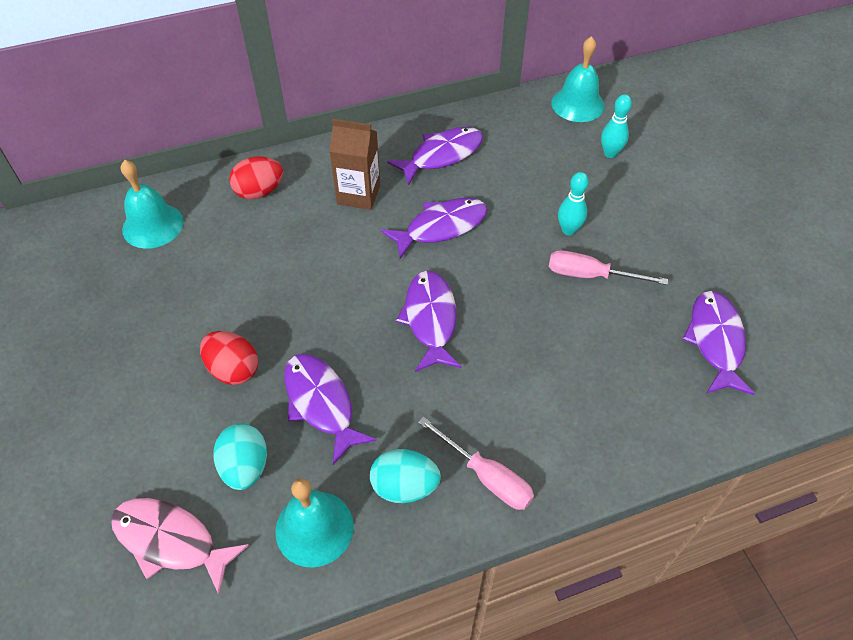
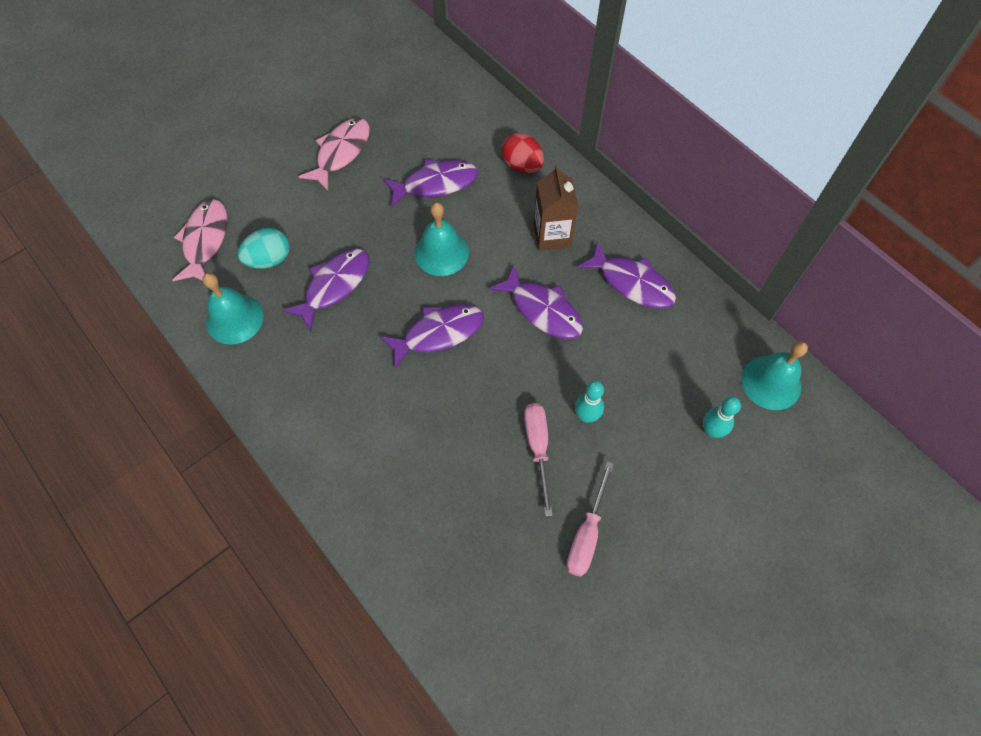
camera: 70 degrees right, 10 degrees up
(131, 349) = (341, 152): none -> pink fish
(152, 225) = (456, 113): turquoise bell -> turquoise bell (441, 252)
(233, 369) = (345, 220): red egg -> none
(404, 486) = (281, 364): turquoise egg -> none
(486, 476) = (305, 418): pink screwdriver -> pink screwdriver (587, 534)
(715, 341) = (502, 577): purple fish -> purple fish (435, 184)

